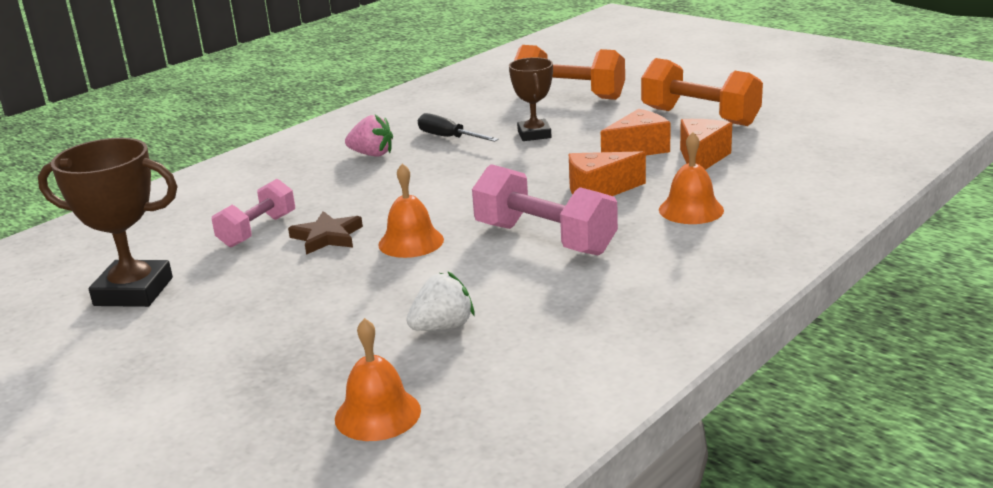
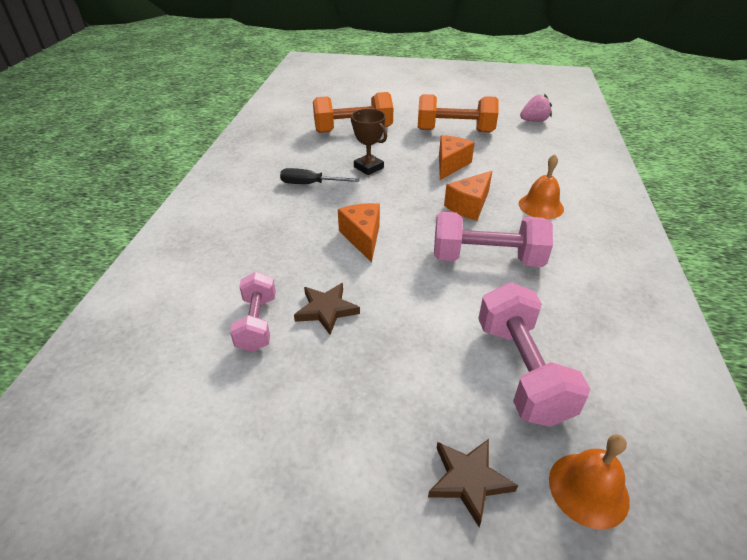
camera: 35 degrees left, 15 degrees up
(133, 291) = (212, 444): brown trophy -> none
(287, 374) = (469, 480): none -> brown star
(372, 154) = (267, 214): pink strawberry -> pink strawberry (534, 121)
(411, 242) = (398, 292): orange bell -> none
(442, 327) = (521, 370): white strawberry -> pink dumbbell
(701, 159) = (496, 163): orange cheese -> orange cheese (362, 238)

